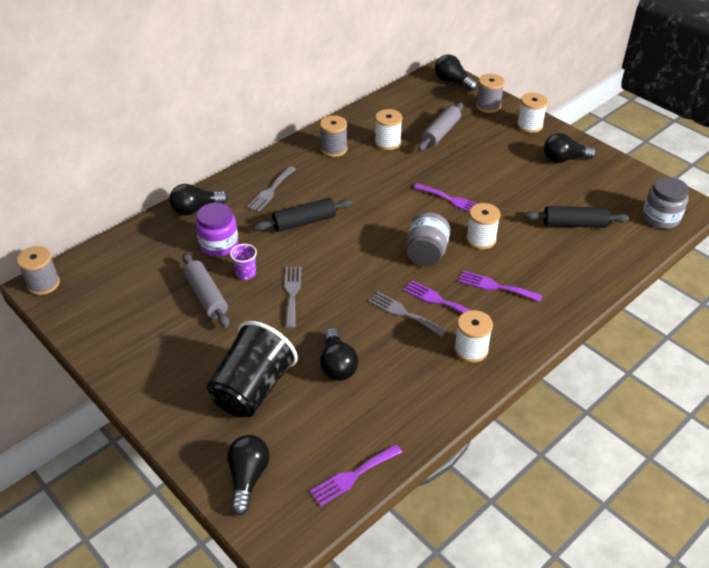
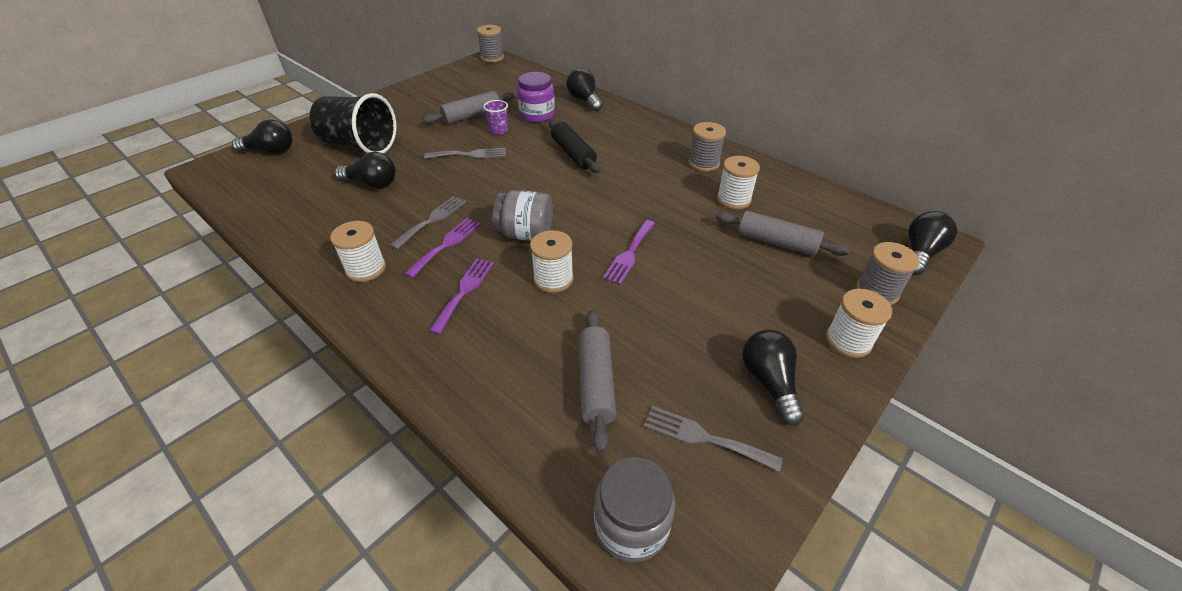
camera: 85 degrees right, 0 degrees up
(270, 191) = (619, 132): grey fork -> grey fork (704, 437)
(337, 365) = (372, 184): black light bulb -> black light bulb turned 150 degrees counterclockwise
(353, 476) = (243, 199): purple fork -> none
(574, 224) = (596, 383): black rolling pin -> grey rolling pin

